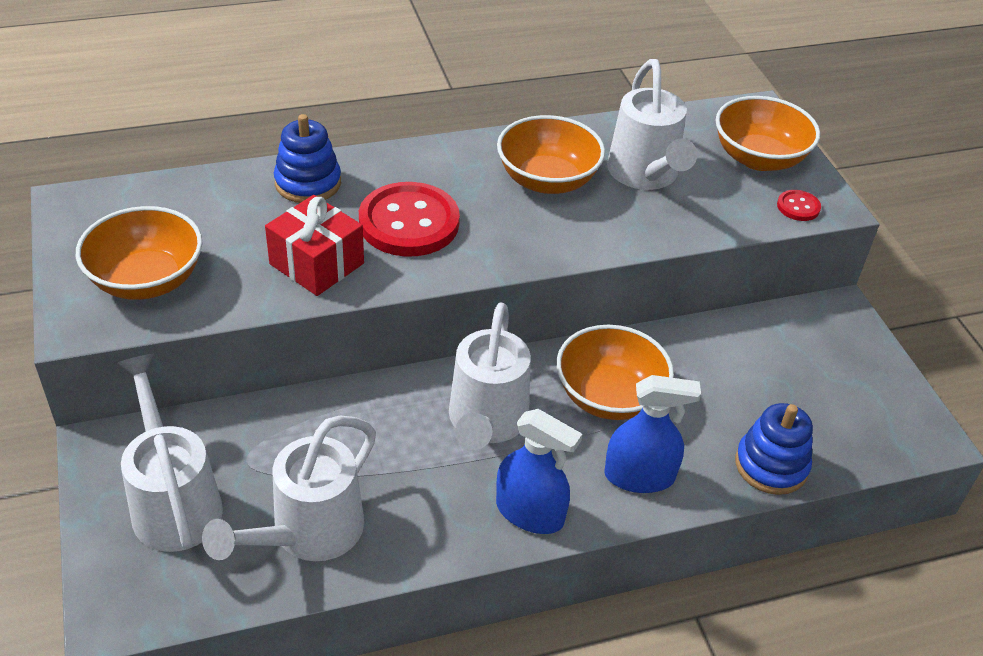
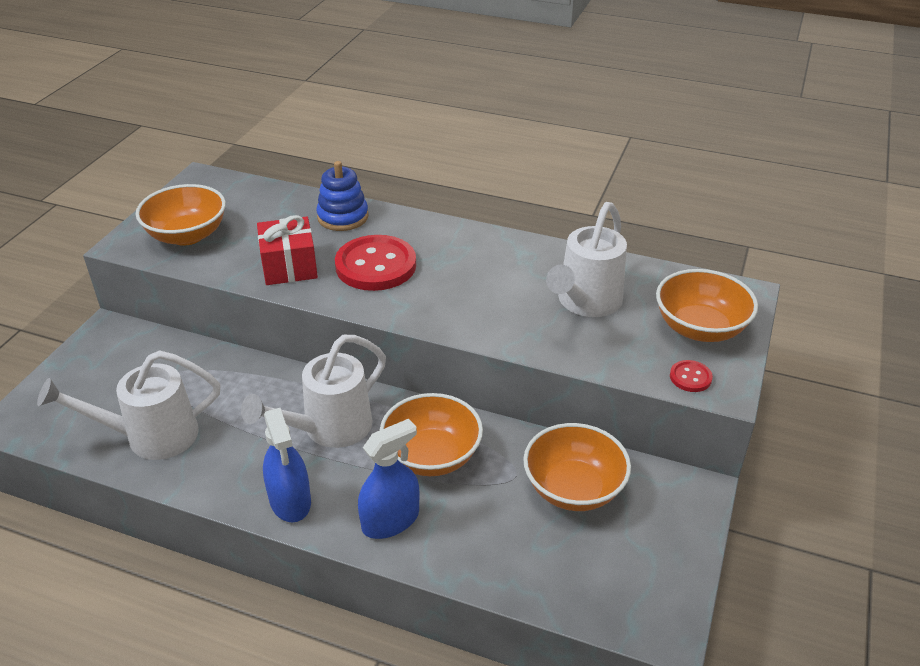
camera: 40 degrees right, 5 degrees down
(174, 501) = (106, 378): white watering can -> none
(547, 180) = (505, 277): orange bowl -> orange bowl (573, 488)
(639, 476) = (390, 520): blue spray bottle -> blue spray bottle turned 75 degrees counterclockwise
(771, 465) = (498, 570): blue stacking toy -> none

